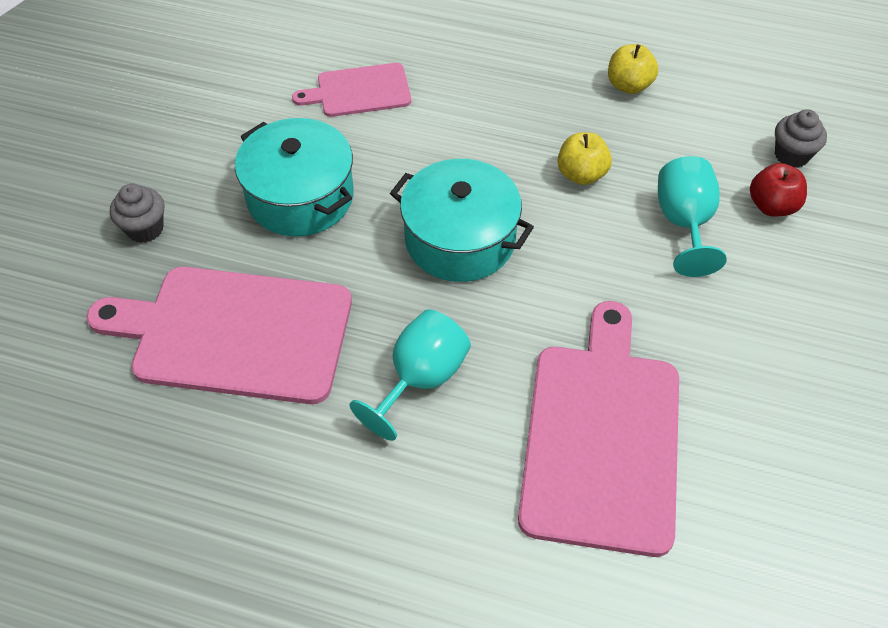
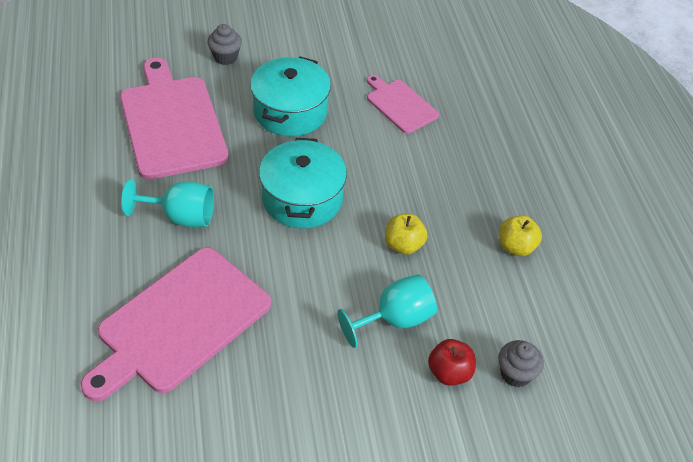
camera: 60 degrees right, 5 degrees down
(601, 437) = (180, 322): pink cutting board -> pink cutting board turned 150 degrees clockwise

